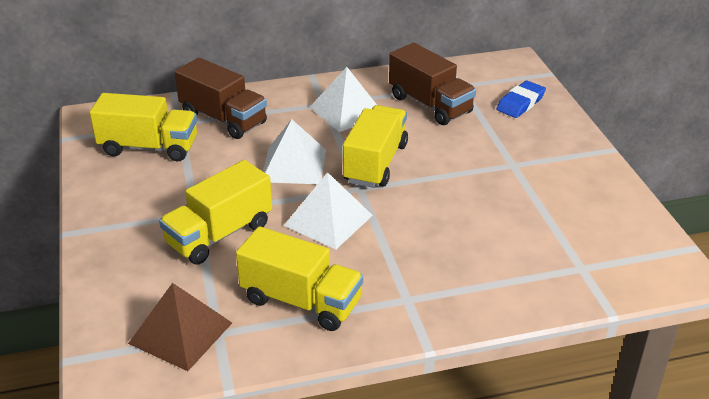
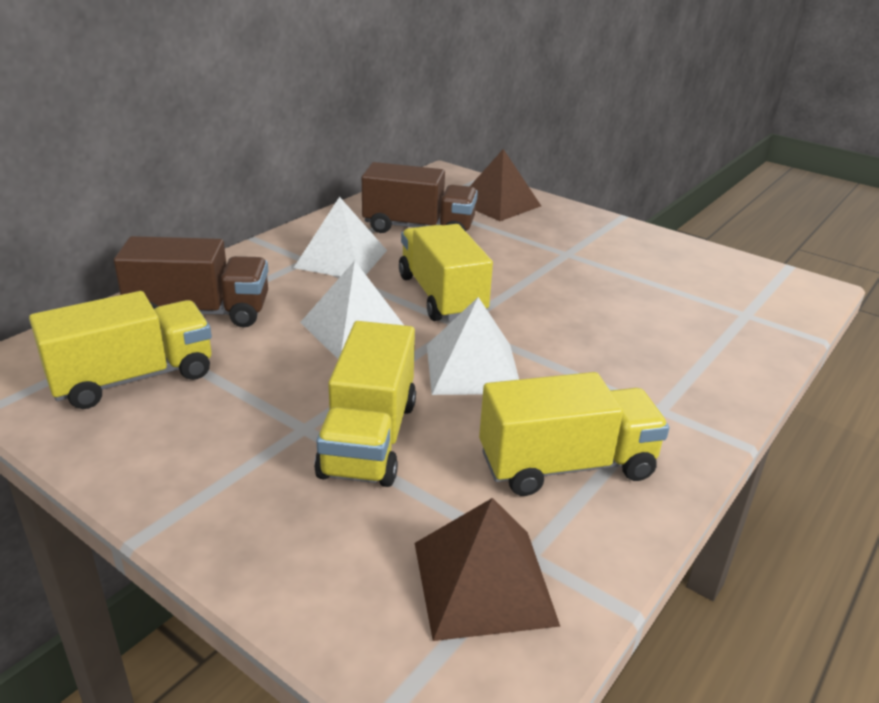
camera: 40 degrees left, 5 degrees down
(520, 103) = (498, 203): blue eraser -> brown pyramid

